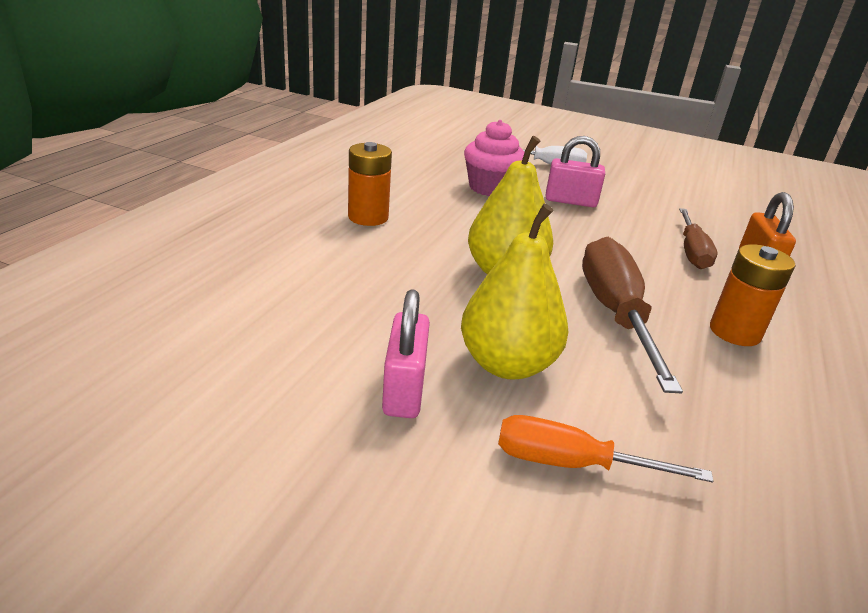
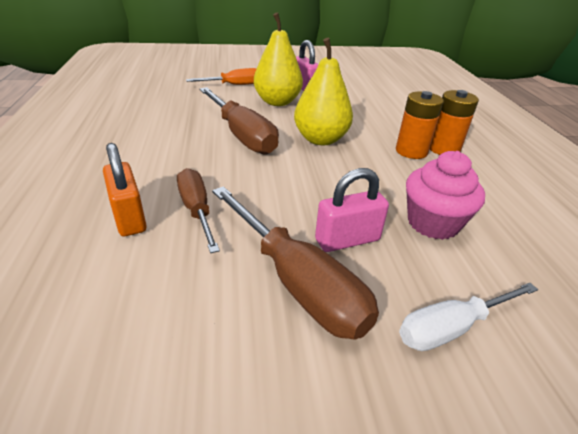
camera: 150 degrees right, 5 degrees up
(625, 198) = (296, 282): none -> brown screwdriver
(735, 332) = (165, 146): orange battery -> orange battery (411, 151)

